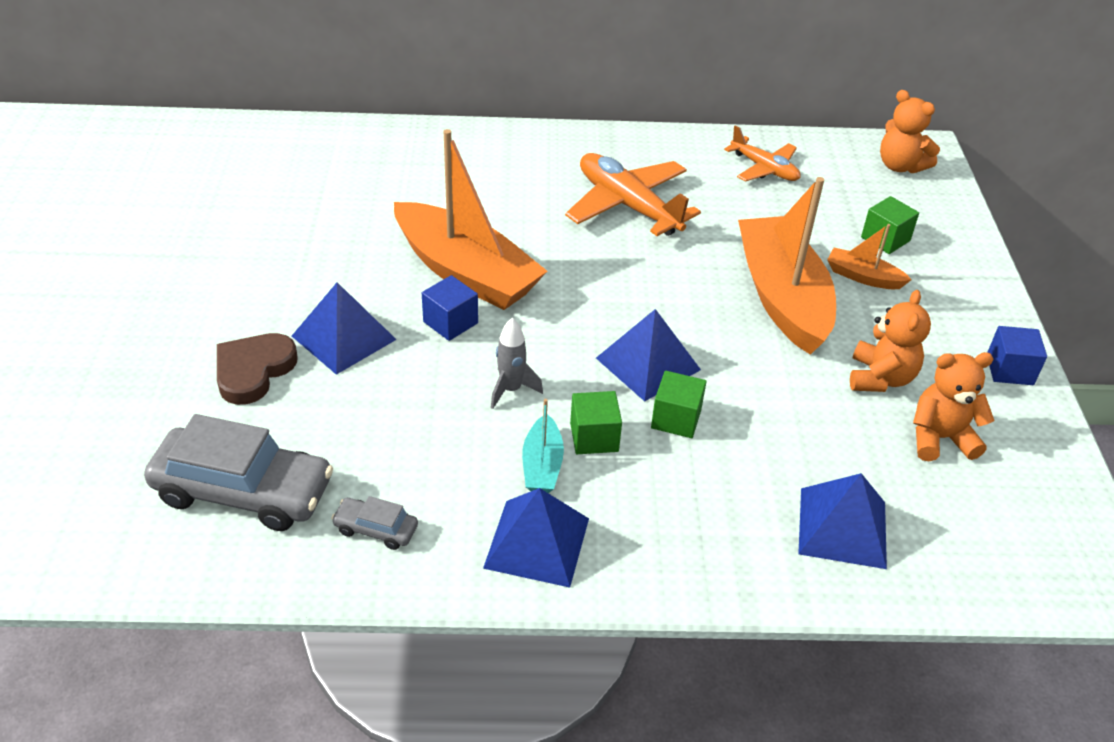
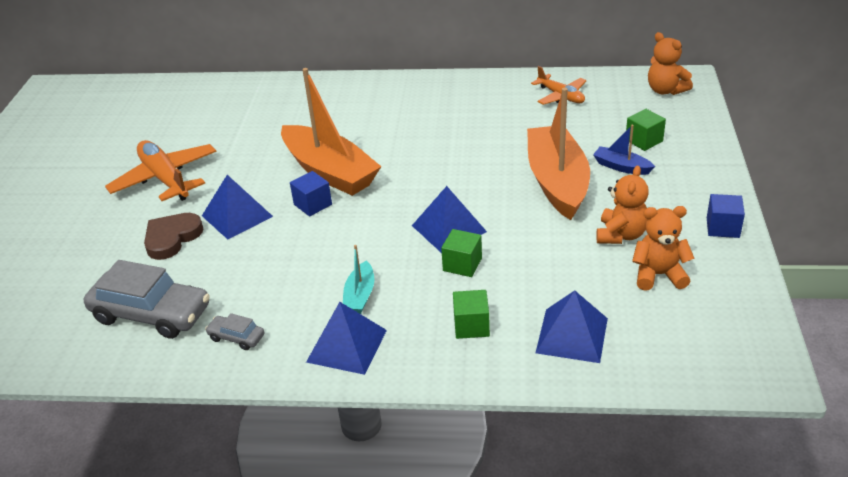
camera: 10 degrees right, 5 degrees down
(511, 390) = (347, 247): grey rocket -> none
(594, 437) = (400, 277): green cube -> green cube (471, 326)
(628, 205) = (454, 124): orange plane -> orange plane (165, 179)
(863, 277) = (621, 167): orange boat -> blue boat

